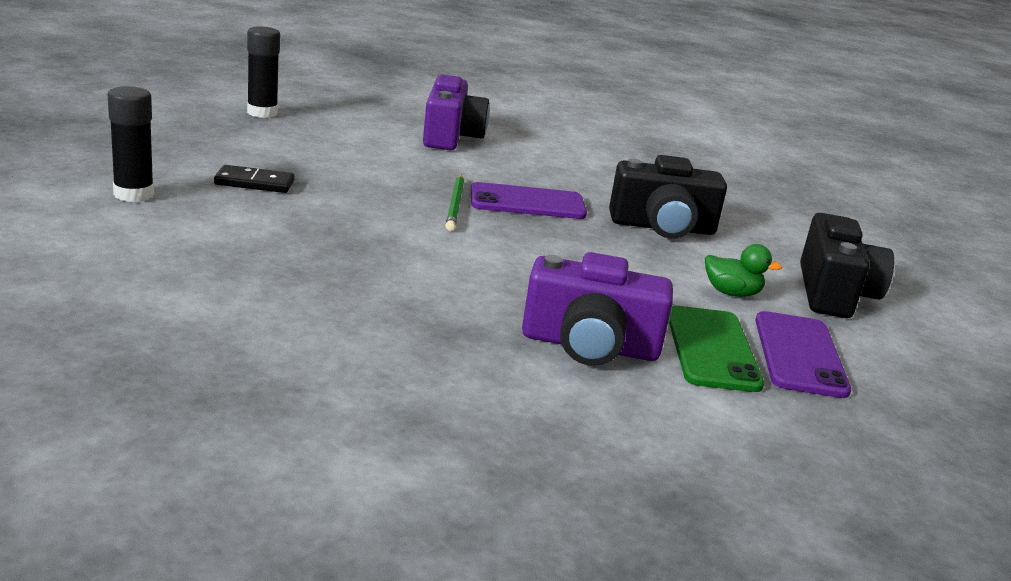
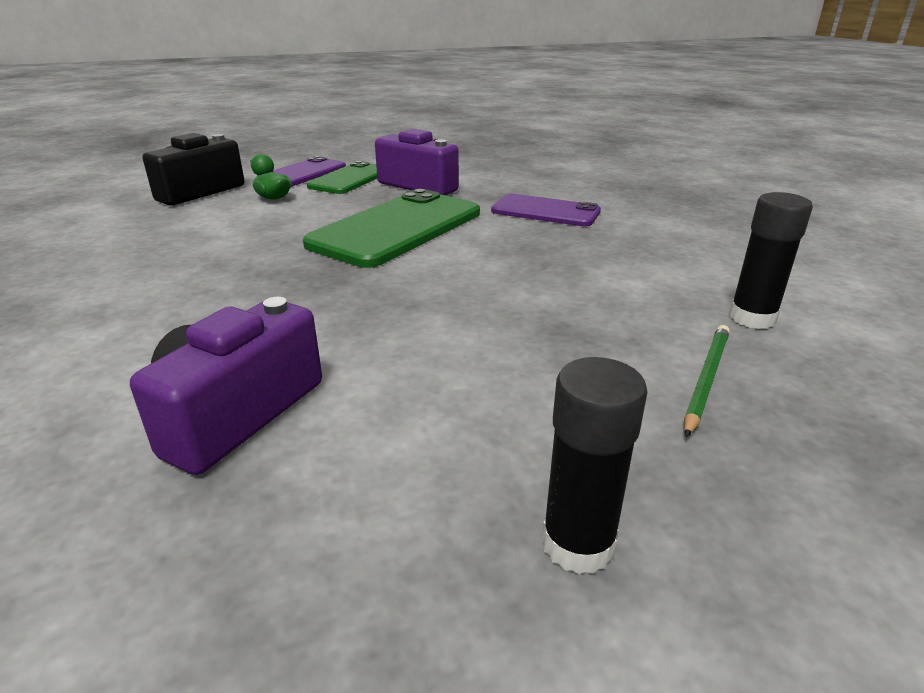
camera: 150 degrees left, 5 degrees up
(254, 183) = (612, 326): black domino -> none
(455, 205) = (393, 279): green pencil -> green pencil (706, 379)
(520, 259) = (397, 228): none -> green phone
(527, 202) = (308, 276): purple phone -> purple phone (545, 211)
(662, 227) = (215, 242): black camera -> none

